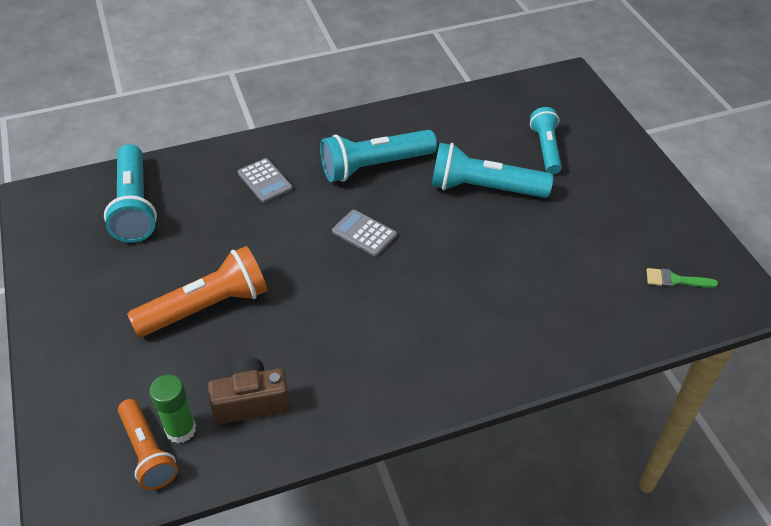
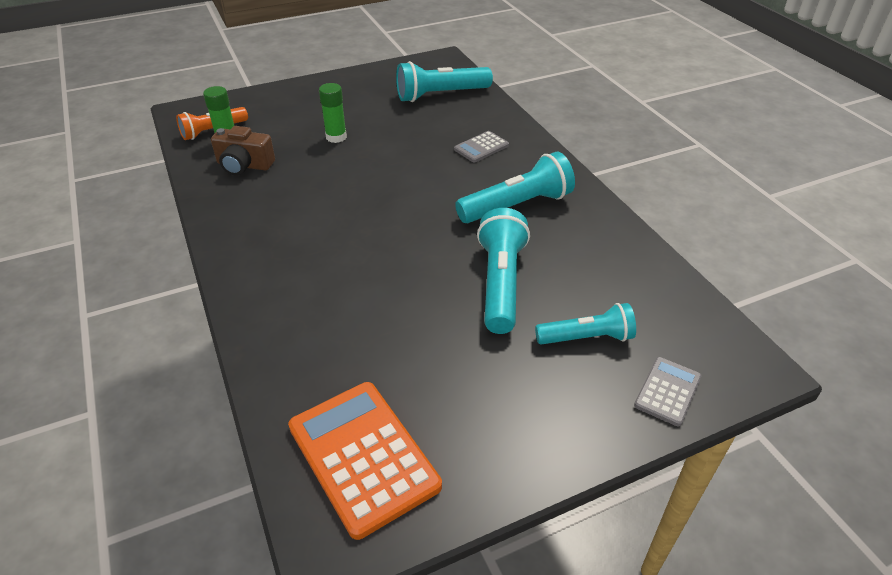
camera: 85 degrees right, 5 degrees down
(207, 307) = (336, 137): orange flashlight -> green glue stick
(251, 401) = (244, 165): brown camera -> brown camera turned 120 degrees clockwise
(364, 233) = (422, 205): grey calculator -> grey calculator (667, 391)
(374, 166) = (517, 206): turquoise flashlight -> turquoise flashlight turned 90 degrees clockwise
(675, 280) = (363, 456): green brush -> orange calculator

